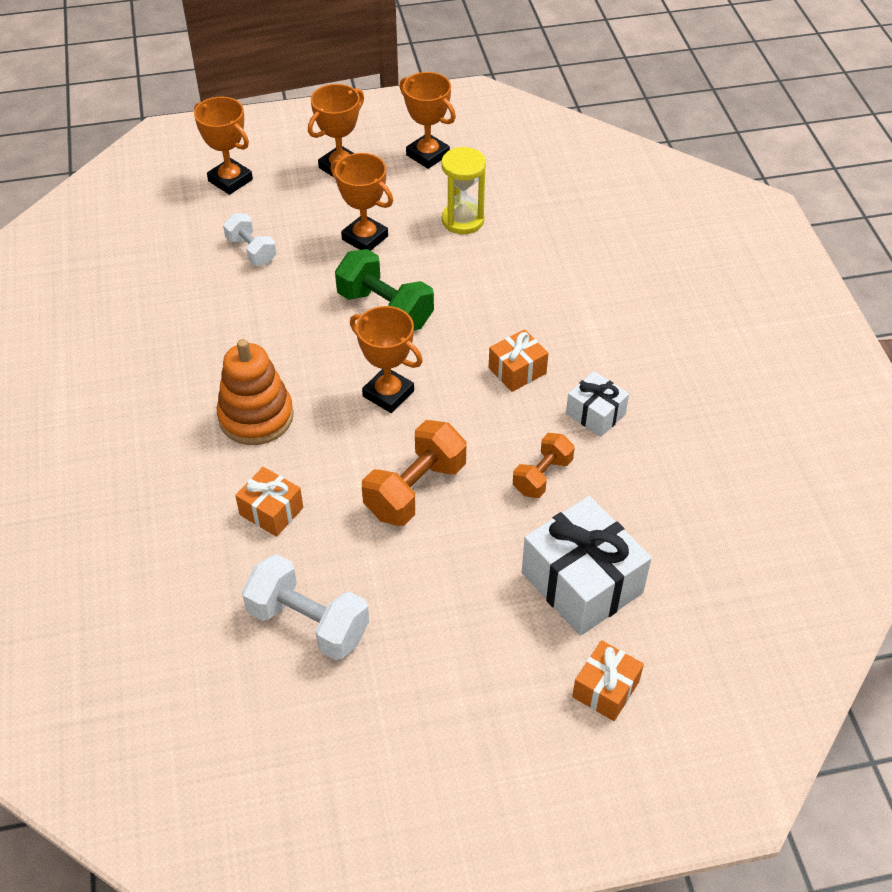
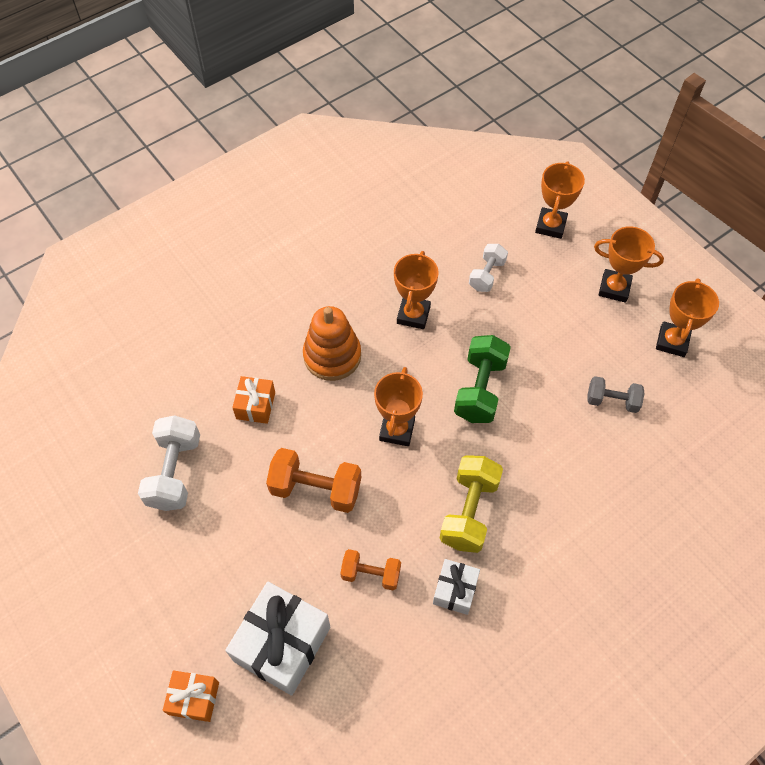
camera: 65 degrees right, 10 degrees up
(365, 238) = (547, 341): orange trophy -> orange trophy (413, 315)
(462, 220) = (612, 401): yellow hourglass -> grey dumbbell
(517, 371) = (469, 511): orange gift -> yellow dumbbell

